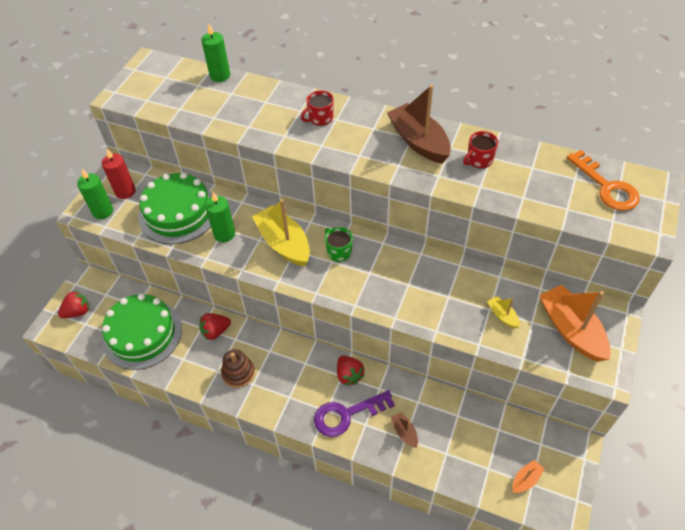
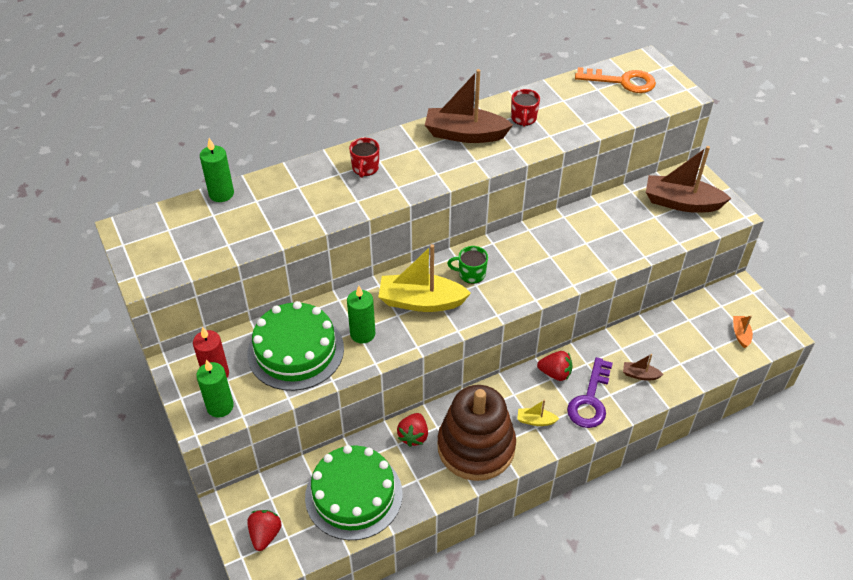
camera: 50 degrees left, 5 degrees down
(238, 373) = (476, 447): brown stacking toy -> brown stacking toy, size x2.08
(502, 315) = (633, 227): yellow boat -> yellow boat (535, 421)
(571, 330) = (681, 203): orange boat -> brown boat

